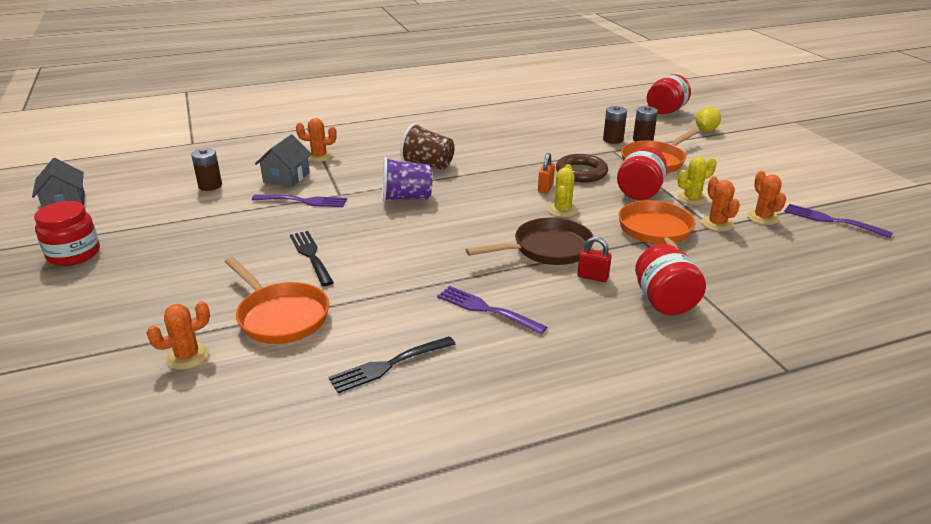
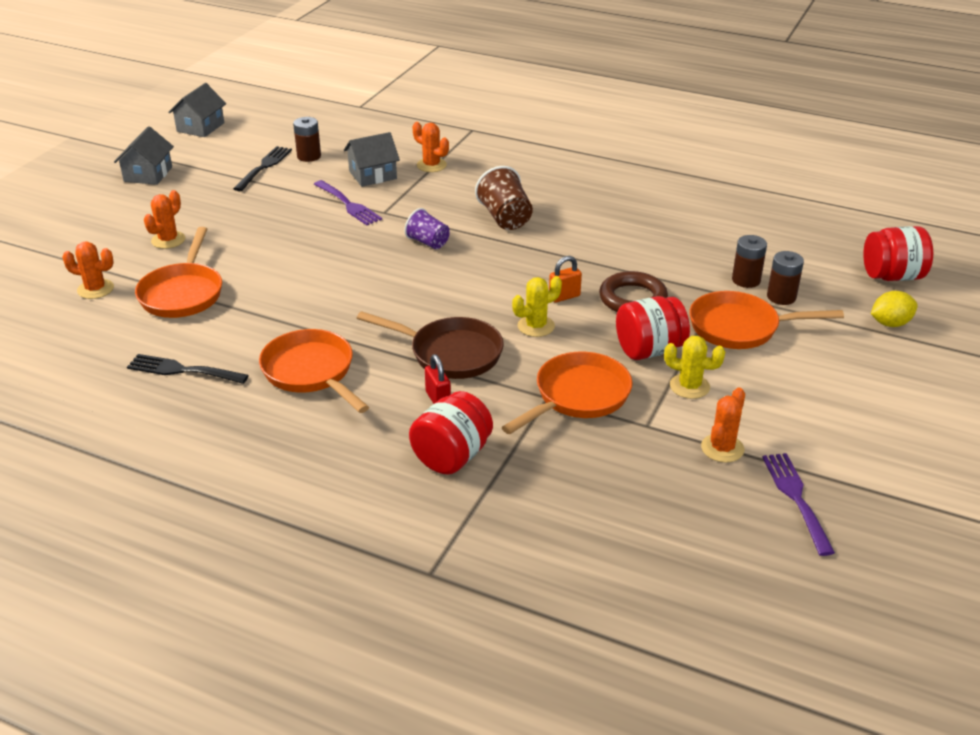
camera: 45 degrees right, 5 degrees up
(74, 254) = (148, 174): red jar -> grey house
(311, 256) = (275, 256): black fork -> black fork (264, 167)
(406, 198) = (428, 242): purple cup -> purple cup, size x0.67
(486, 309) = (311, 372): purple fork -> orange pan
(717, 224) = (657, 425): orange cactus -> orange cactus (168, 240)

